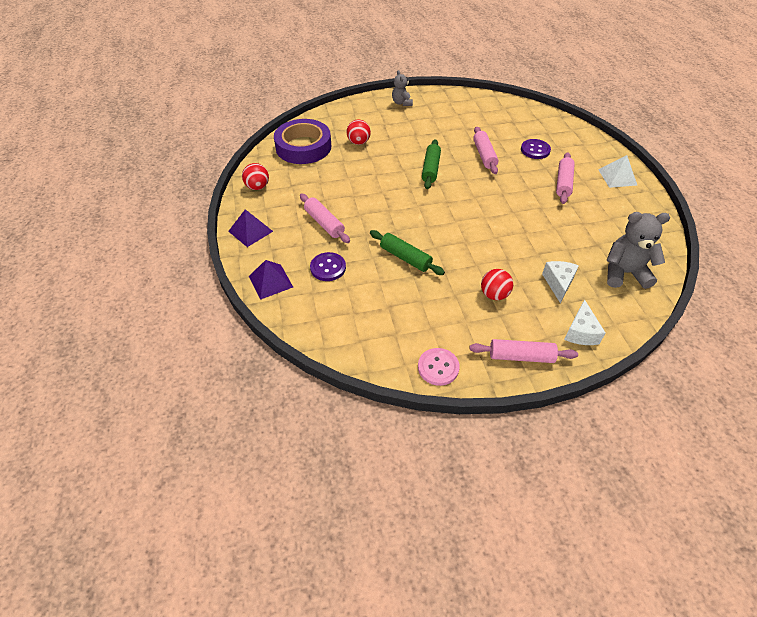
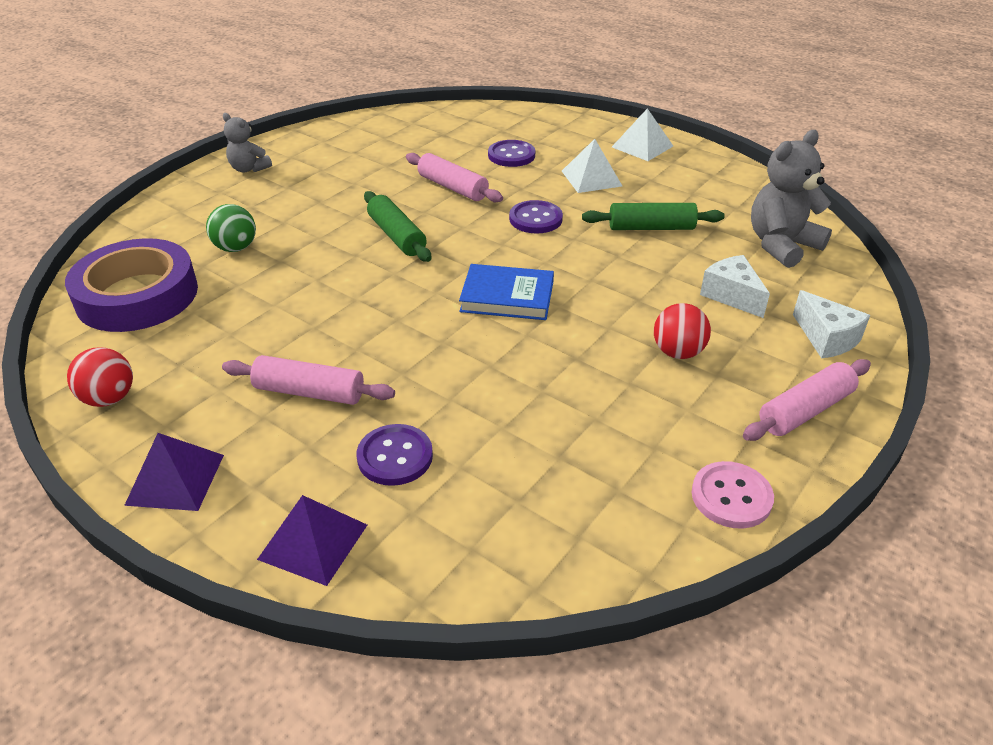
camera: 40 degrees left, 10 degrees down
(358, 142) = (236, 248): red ball -> green ball
(405, 258) = (502, 372): green rolling pin -> green rolling pin (651, 228)
(446, 225) = (507, 297): none -> blue book
(506, 192) = (535, 219): none -> purple button
(563, 183) = (591, 178): pink rolling pin -> white pyramid

